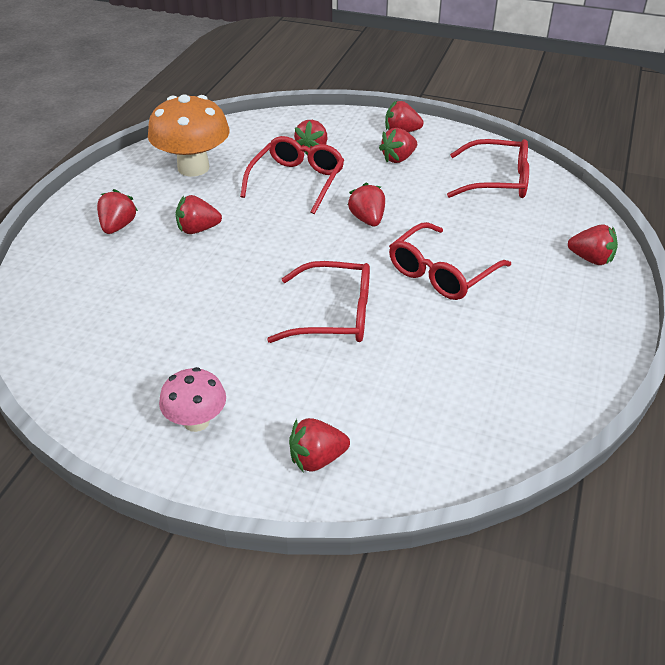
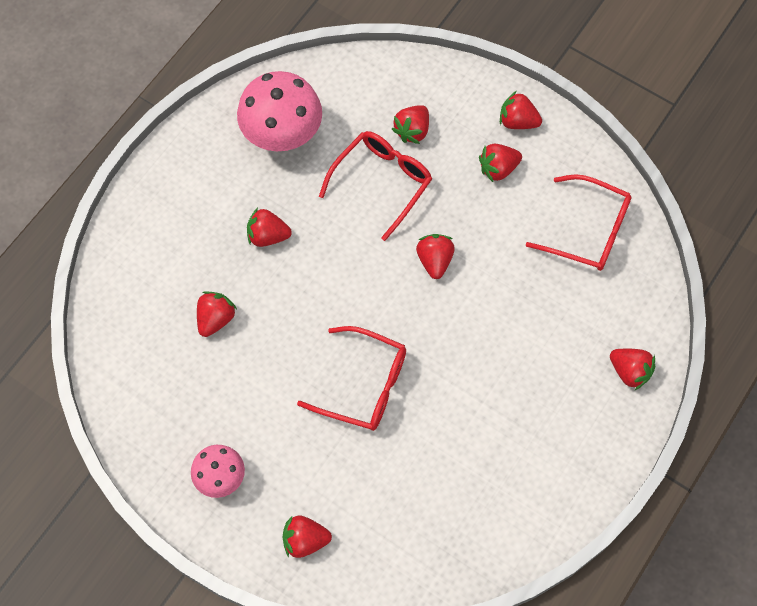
camera: 15 degrees right, 25 degrees up
(118, 226) = (193, 213): red strawberry -> red strawberry (216, 319)
(193, 168) = (282, 135): orange mushroom -> pink mushroom
(441, 273) = (479, 355): red glasses -> none

